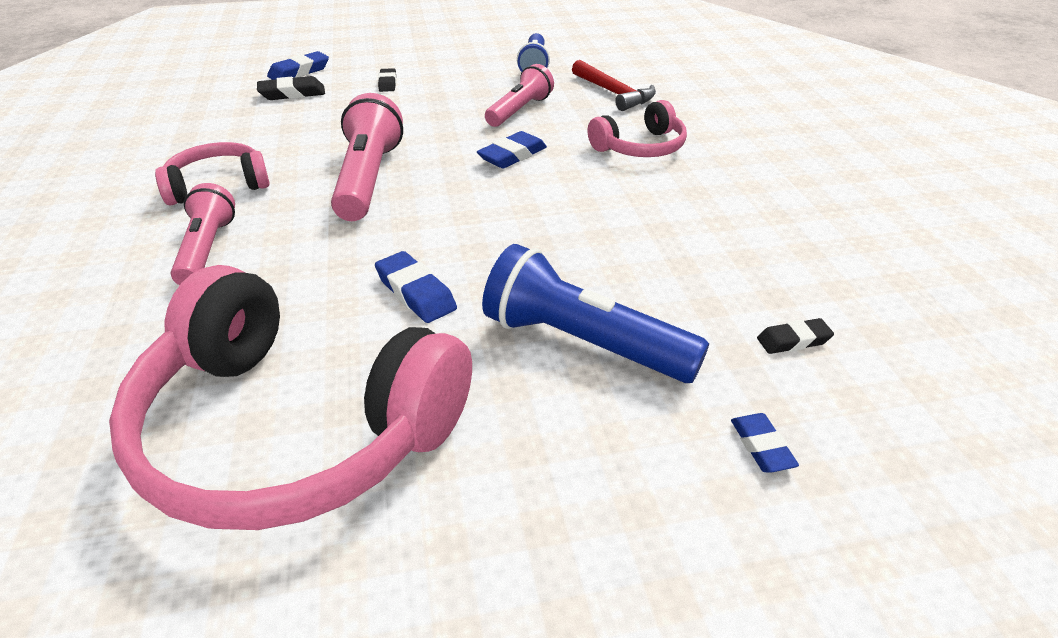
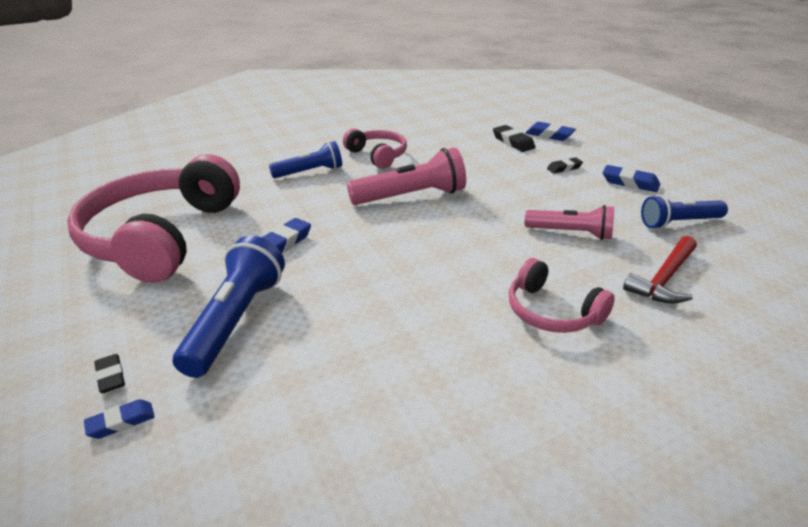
camera: 75 degrees right, 5 degrees down
(206, 250) = (310, 172): pink flashlight -> blue flashlight
(512, 156) = (484, 245): blue eraser -> blue eraser (630, 183)
(793, 340) = (247, 440): black eraser -> black eraser (111, 376)

